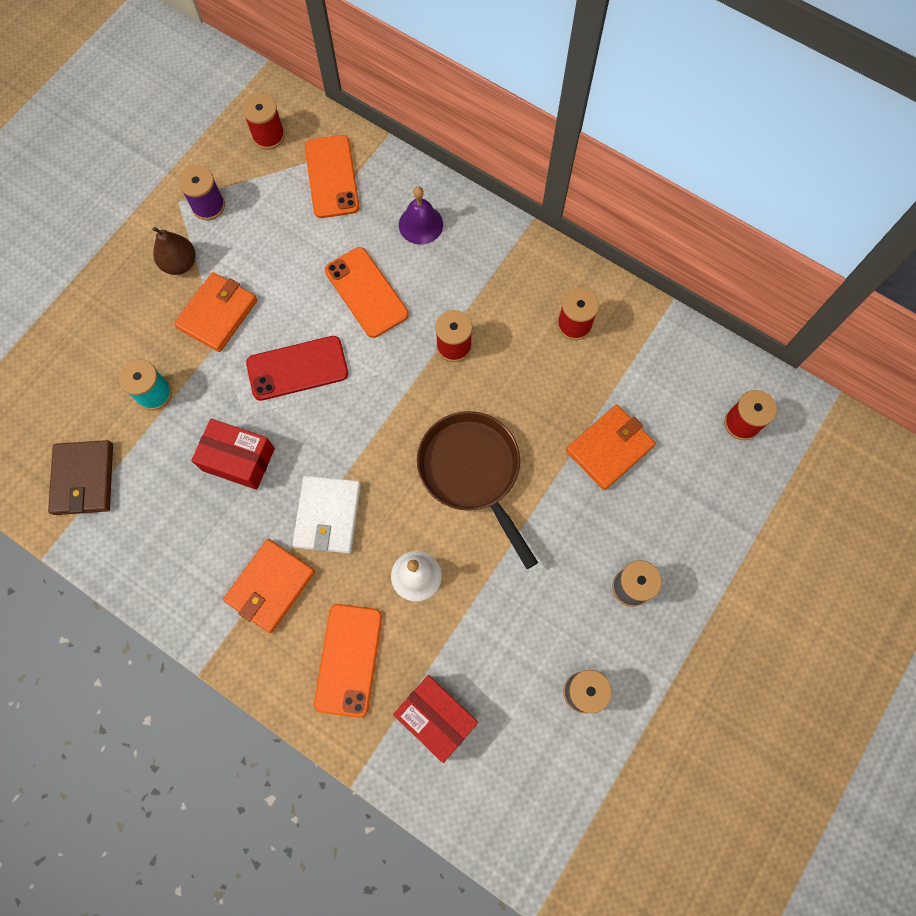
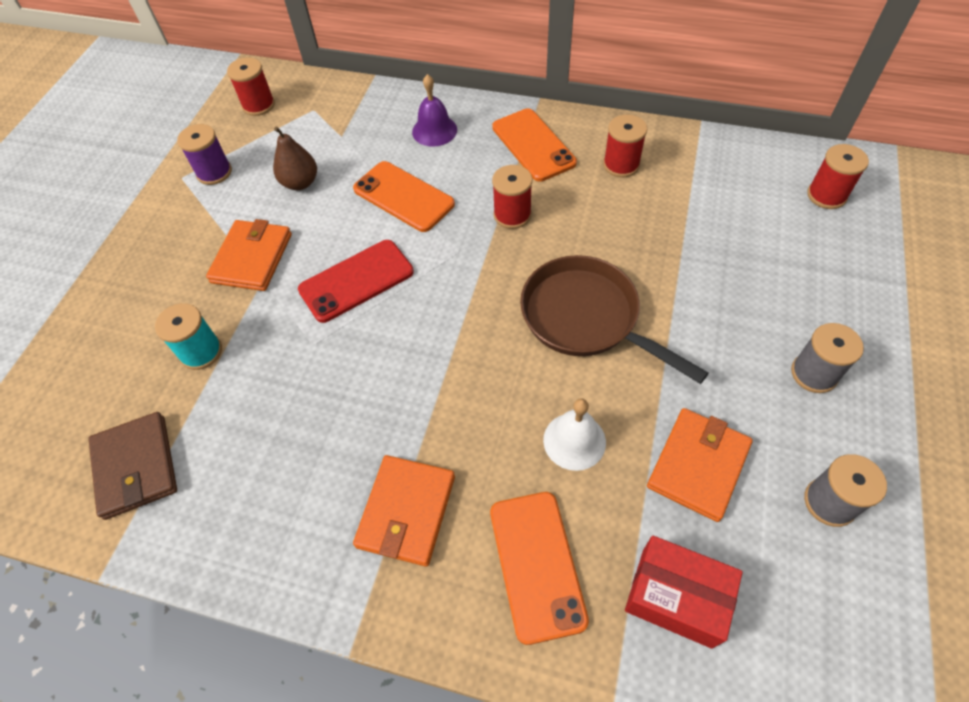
camera: 15 degrees left, 15 degrees down
(180, 263) = (198, 227): brown pear -> brown pear (300, 183)
(238, 459) = (320, 387): red box -> none
(327, 515) = (445, 411): white wallet -> none
(332, 177) = (332, 118): orange phone -> orange phone (533, 145)
(609, 448) = (714, 254): orange wallet -> orange wallet (698, 465)

